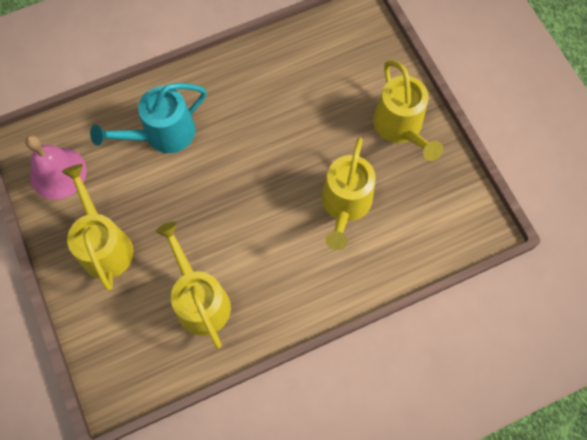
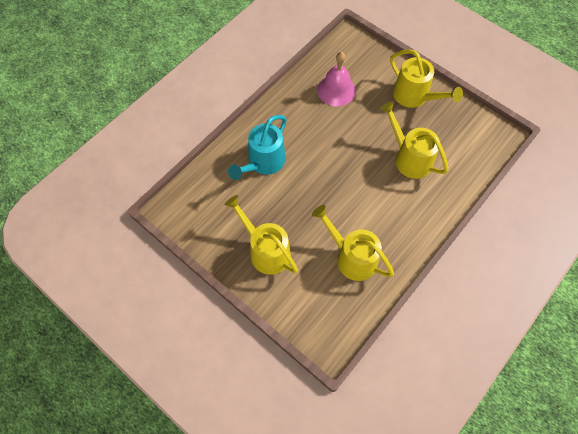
camera: 25 degrees left, 5 degrees down
(58, 173) = (204, 217): pink bell -> pink bell (336, 90)
(345, 205) = (409, 157): yellow watering can -> yellow watering can turned 150 degrees clockwise

